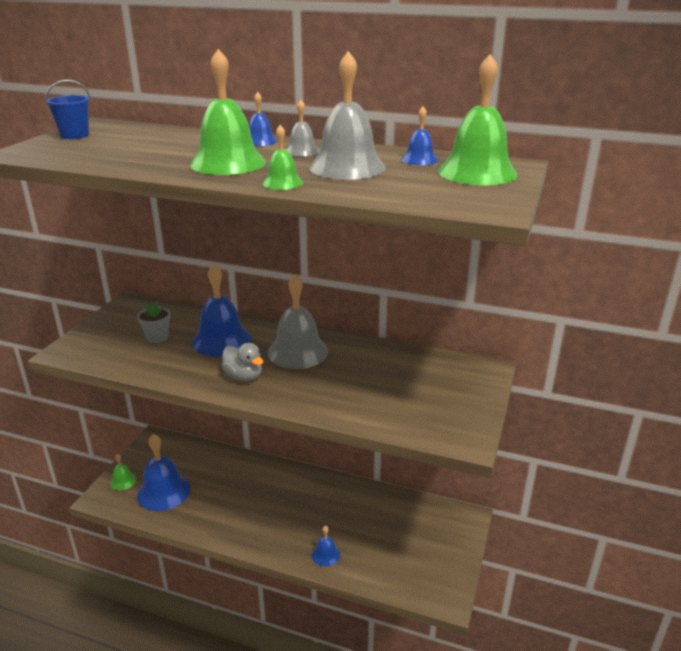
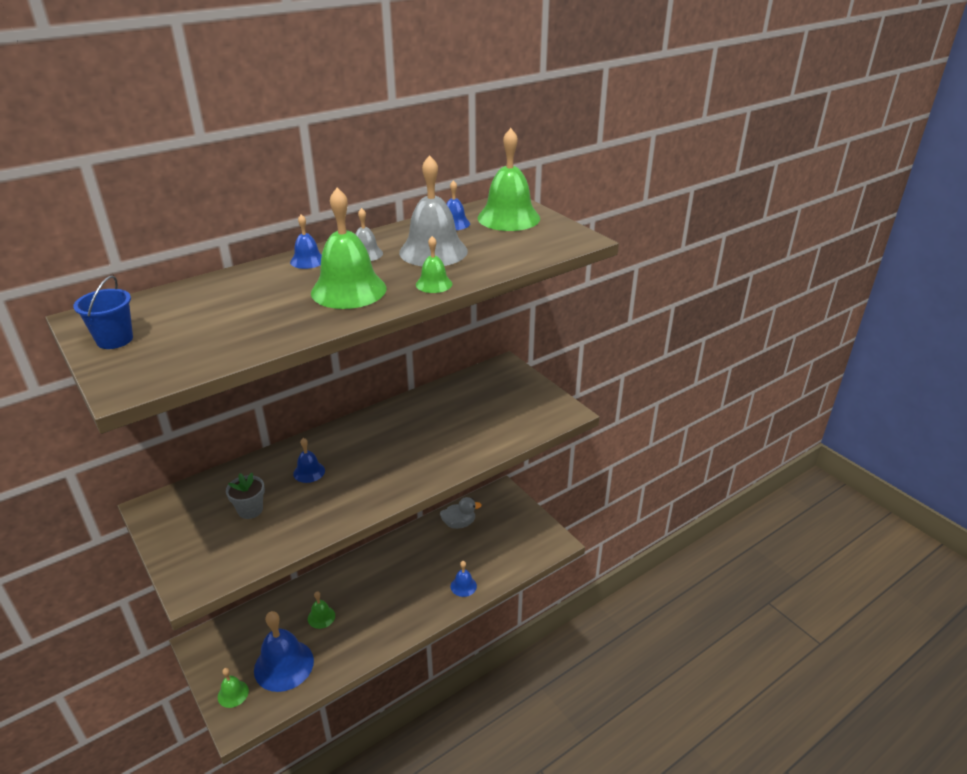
camera: 55 degrees left, 5 degrees up
(221, 340) = (309, 472): blue bell -> blue bell, size x0.50
(221, 484) = (321, 617): none -> green bell
(243, 376) = (381, 480): grey duck -> grey duck (459, 523)
(298, 351) = (380, 437): grey bell -> none

